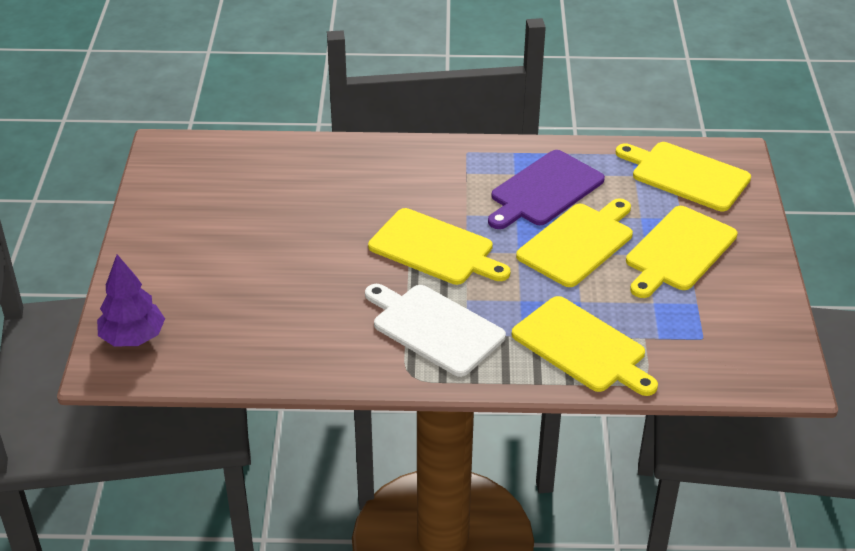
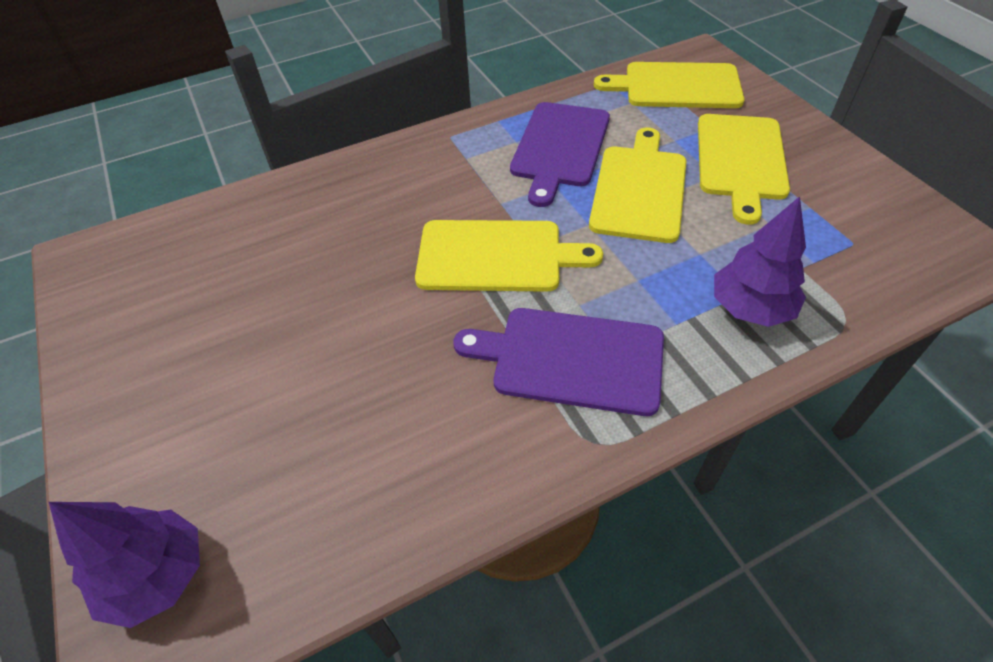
camera: 25 degrees left, 10 degrees up
(434, 328) = (571, 359): white cutting board -> purple cutting board
(582, 347) = (750, 308): yellow cutting board -> purple tree

